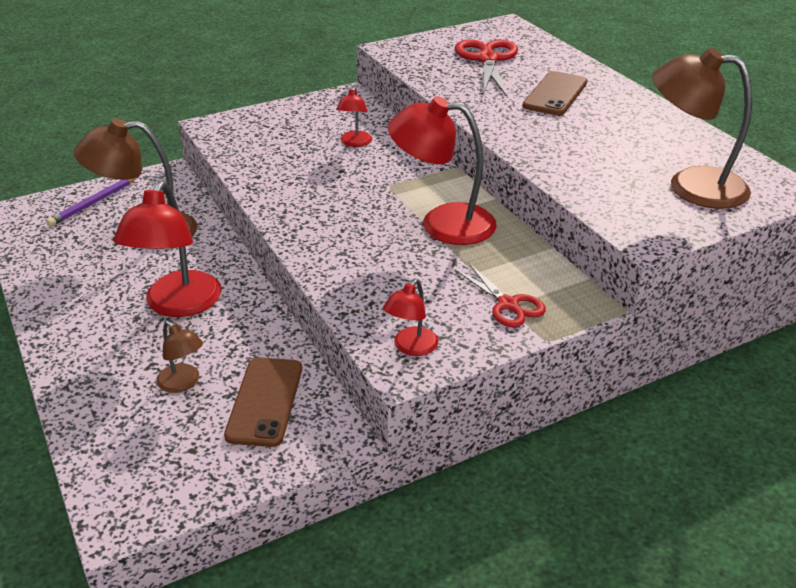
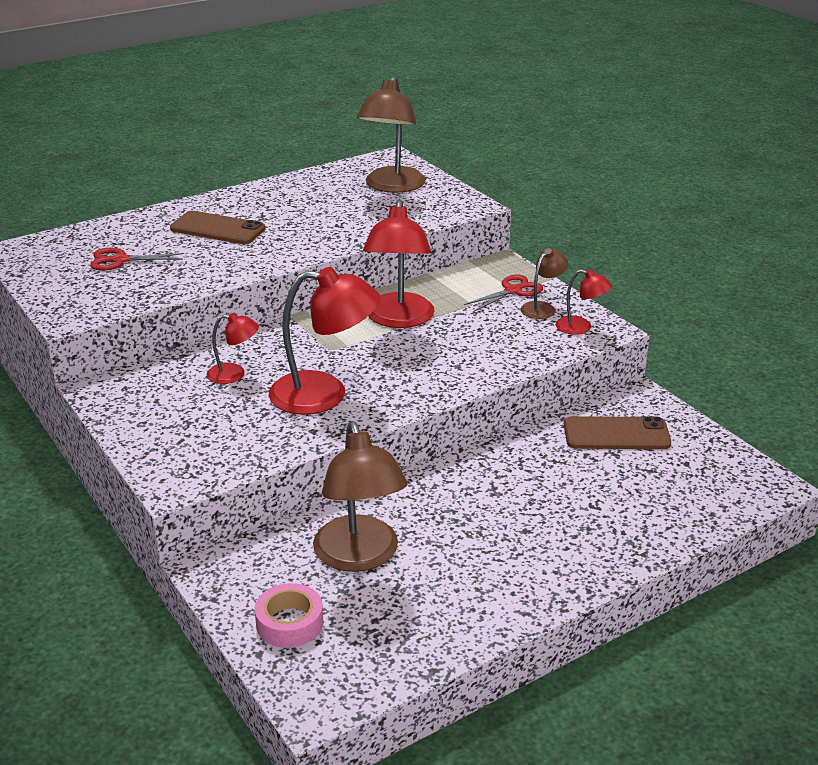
camera: 95 degrees left, 5 degrees down
(94, 203) = (289, 623): purple pencil -> pink tape
(178, 305) = (498, 505): red lamp -> red lamp (324, 394)
(183, 383) = (611, 481): brown lamp -> brown lamp (542, 308)
(487, 59) = (120, 260): red scissors -> red scissors, size x0.61

